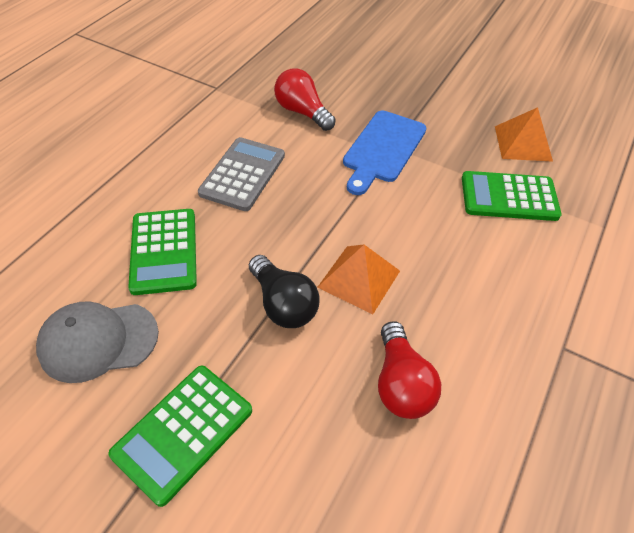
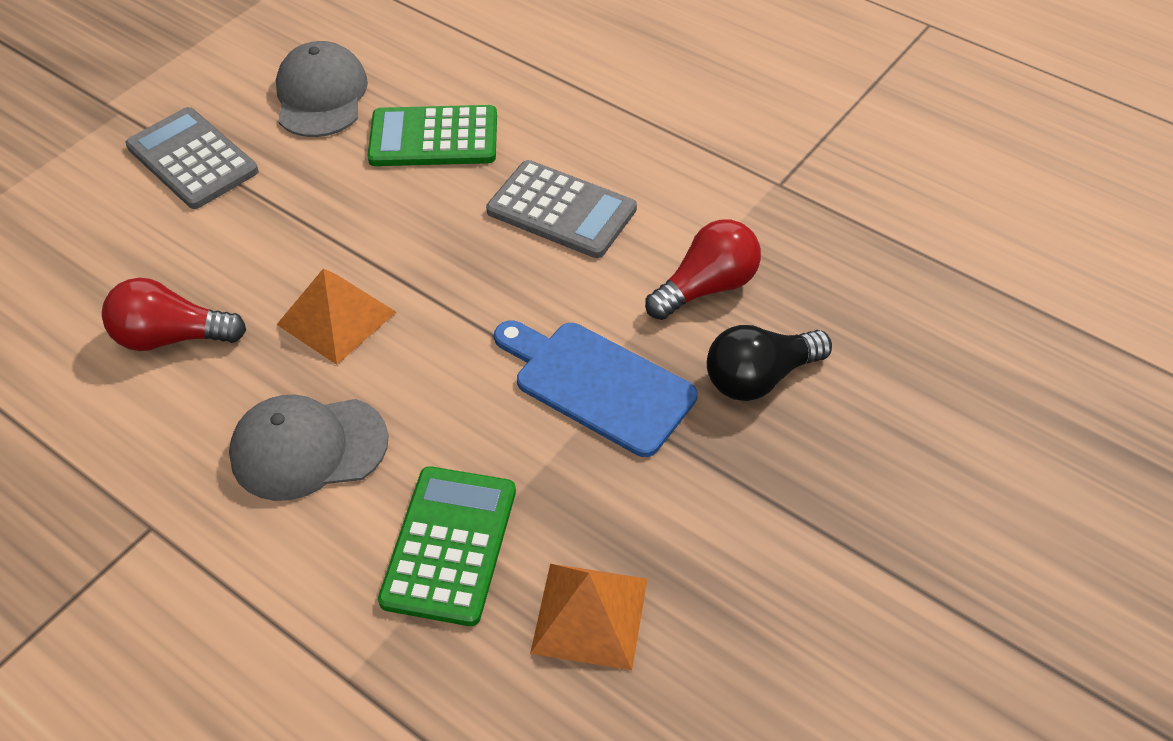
camera: 100 degrees right, 0 degrees up
(183, 432) = (192, 159): green calculator -> grey calculator
(283, 304) = (320, 241): black light bulb -> black light bulb (759, 378)
(471, 272) = (308, 448): none -> grey cap

